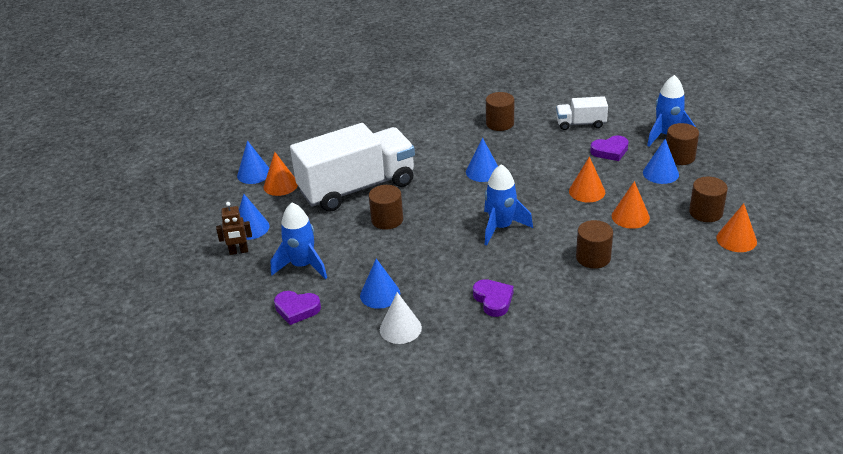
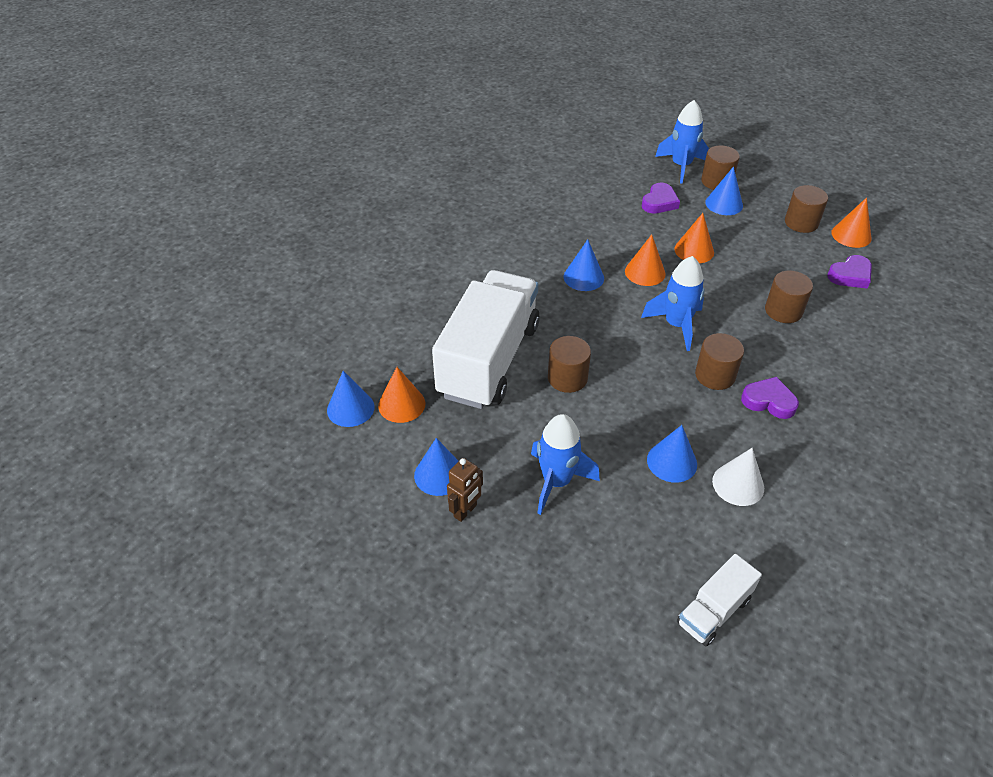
camera: 45 degrees left, 10 degrees up
(297, 309) = (620, 534): purple heart -> purple heart (850, 275)
(500, 123) = (530, 220): brown cylinder -> brown cylinder (715, 375)
(581, 124) = (600, 187): white truck -> white truck (714, 611)
(630, 216) = (757, 256): orange cone -> orange cone (645, 272)

